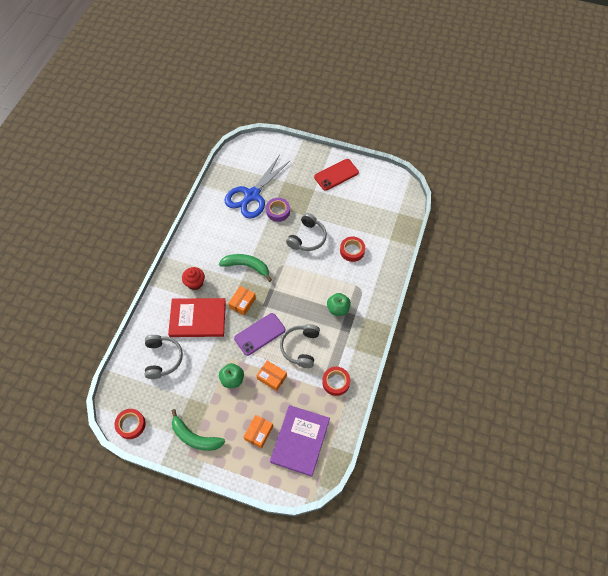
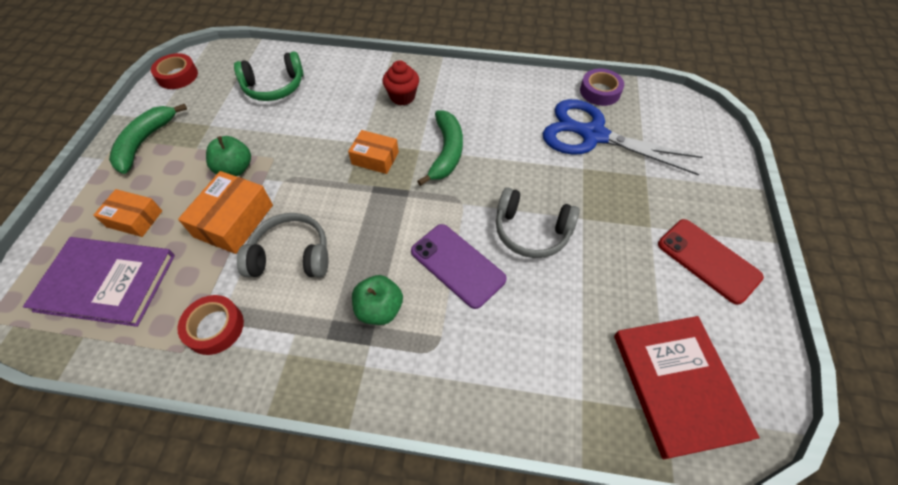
camera: 80 degrees right, 5 degrees down
(163, 358) = (274, 87): grey headphones -> green headphones
(198, 318) = (341, 110): red book -> red book (678, 385)
(260, 334) = (317, 191): purple phone -> purple phone (457, 265)
(272, 377) = (234, 221): orange box -> orange box, size x1.51
(278, 211) = (574, 176): purple tape -> purple tape (600, 92)
(352, 251) = (525, 318): red tape -> none

